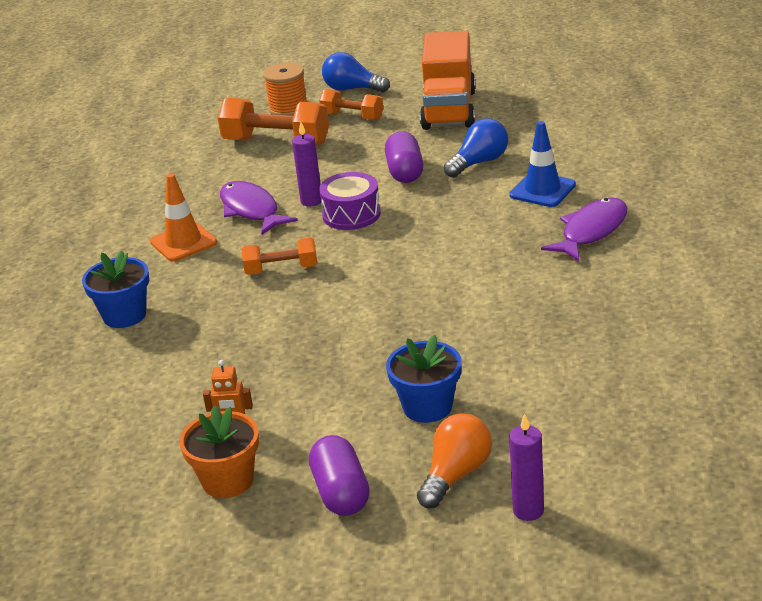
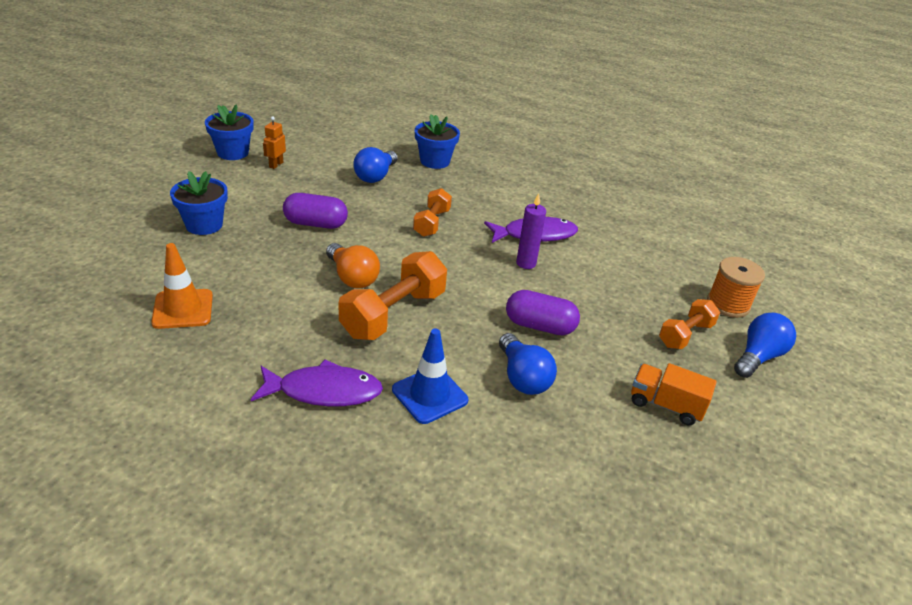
camera: 105 degrees right, 5 degrees up
(183, 242) = (510, 198): orange traffic cone -> orange traffic cone (183, 309)
(201, 341) = (375, 176): none -> blue light bulb
(227, 480) = (233, 153): orange flower pot -> blue flower pot
(276, 142) = (654, 277): orange dumbbell -> orange dumbbell (393, 314)
(341, 493) = (174, 177): purple capsule -> purple capsule (315, 224)
(351, 214) = (485, 274): purple drum -> none
(449, 110) = (665, 405): orange truck -> orange truck, size x0.54
(456, 474) = (131, 213): orange light bulb -> orange light bulb (352, 277)
(528, 510) = (66, 223): purple candle -> none
(591, 231) = (324, 391): purple fish -> purple fish turned 60 degrees counterclockwise

